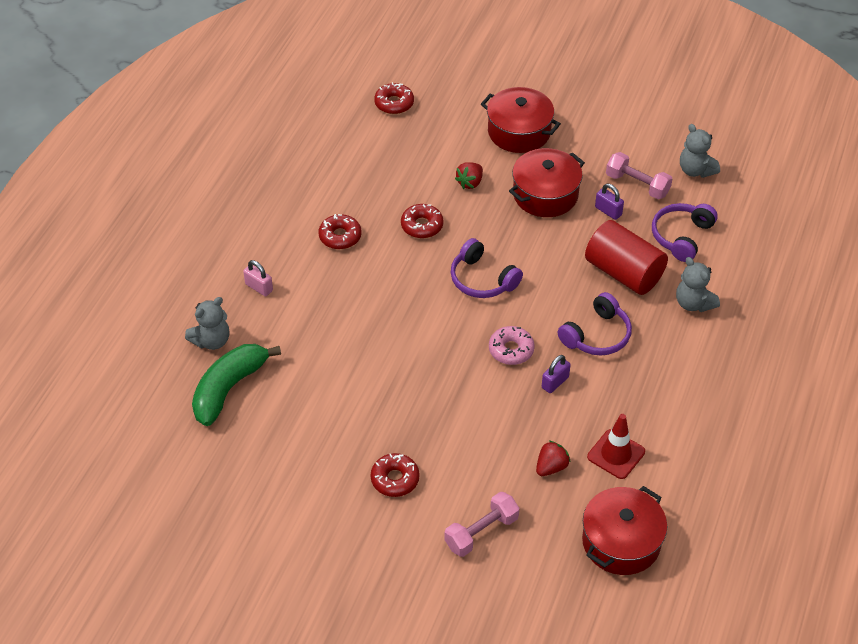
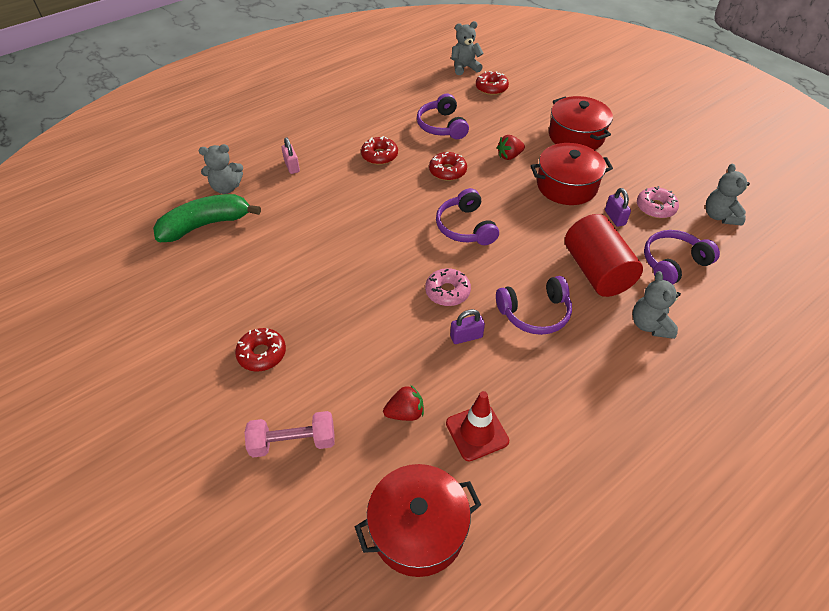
camera: 30 degrees right, 0 degrees up
(346, 86) = (465, 68): none -> grey teddy bear
(377, 174) = (442, 126): none -> purple headphones
(637, 185) = (655, 207): pink dumbbell -> pink donut

